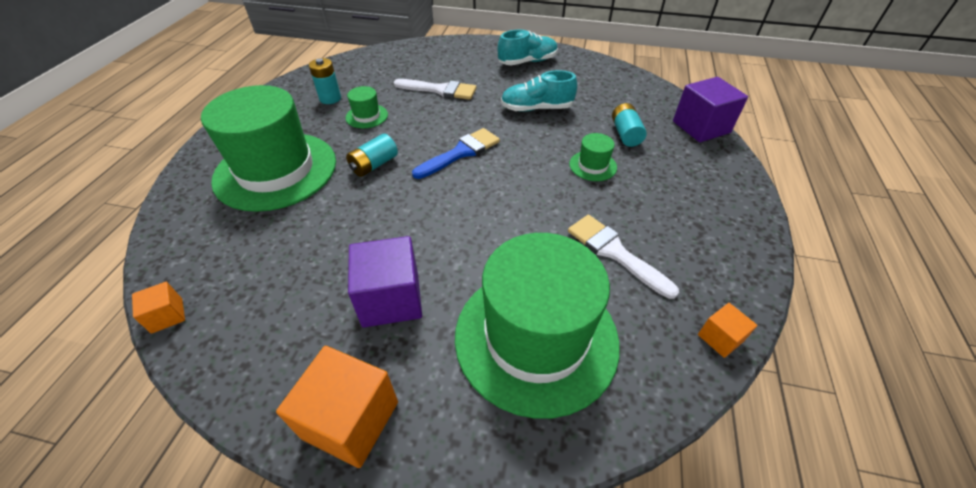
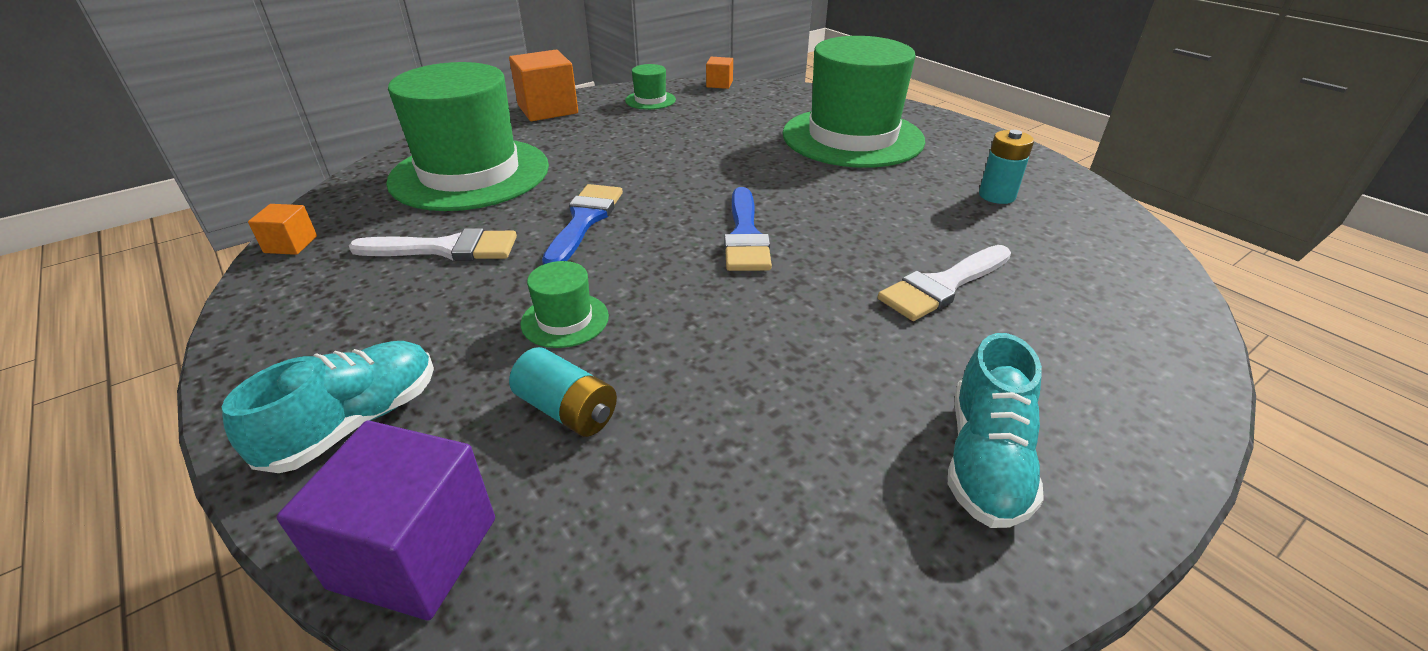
camera: 130 degrees right, 10 degrees down
(367, 116) = (917, 205): green hat -> green hat (650, 100)
(374, 165) = (795, 180): turquoise battery -> none
(391, 299) = (607, 140): purple cube -> none
(517, 218) = (584, 221): none -> blue brush
(536, 108) = (771, 355): turquoise shoe -> turquoise shoe (355, 422)

